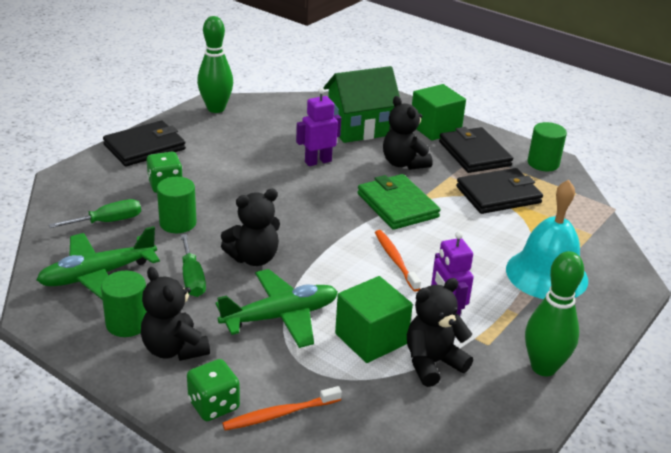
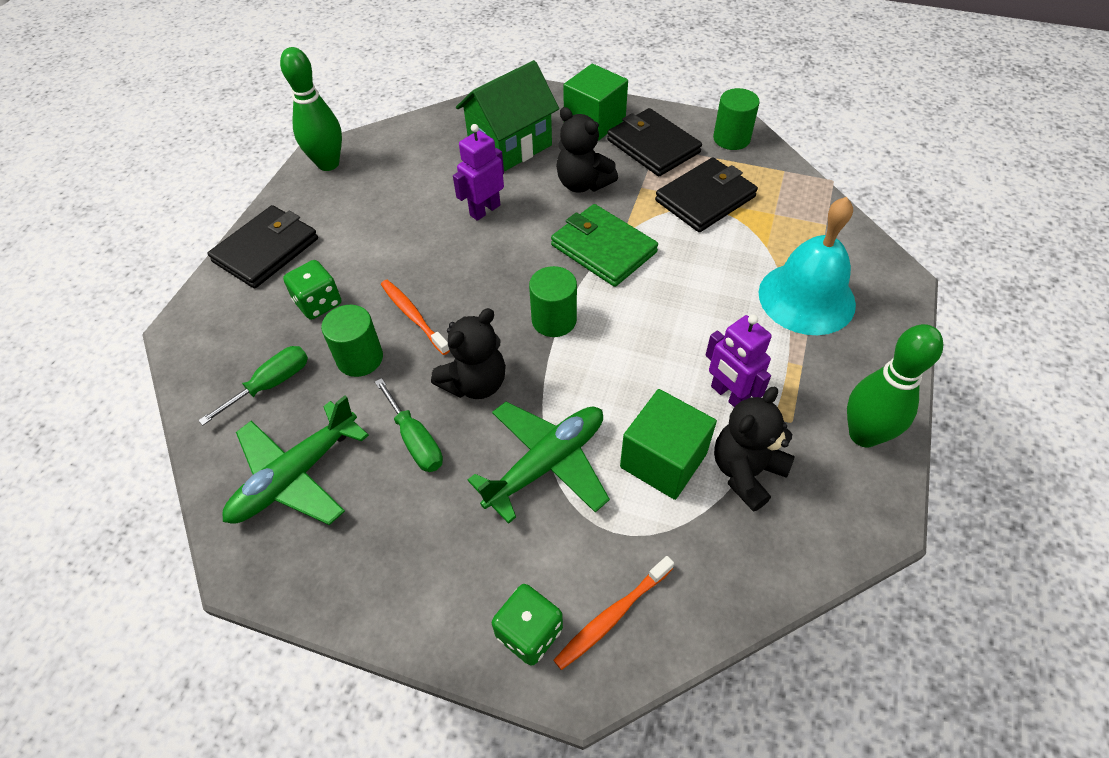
camera: 15 degrees left, 20 degrees up
(127, 323) = (367, 541): green cylinder -> green cylinder (554, 320)
(174, 349) = (443, 561): black teddy bear -> none
(395, 260) = (637, 331): orange toothbrush -> orange toothbrush (413, 316)

